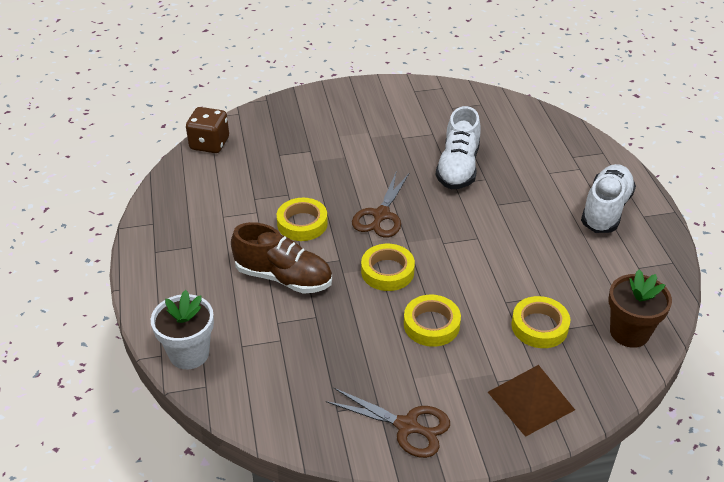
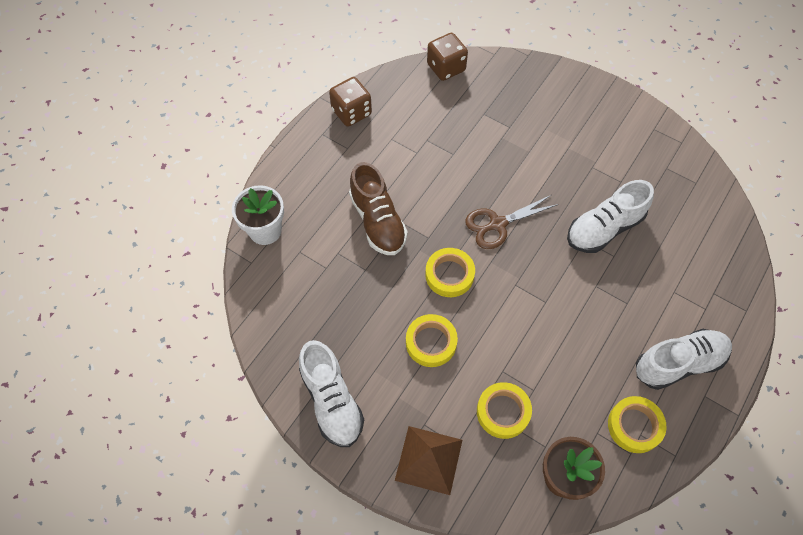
camera: 45 degrees right, 20 degrees up
(163, 220) = (351, 112): none -> brown dice
(302, 223) = (436, 187): yellow tape -> yellow tape (634, 426)
(407, 426) = (331, 401): brown scissors -> white shoe

